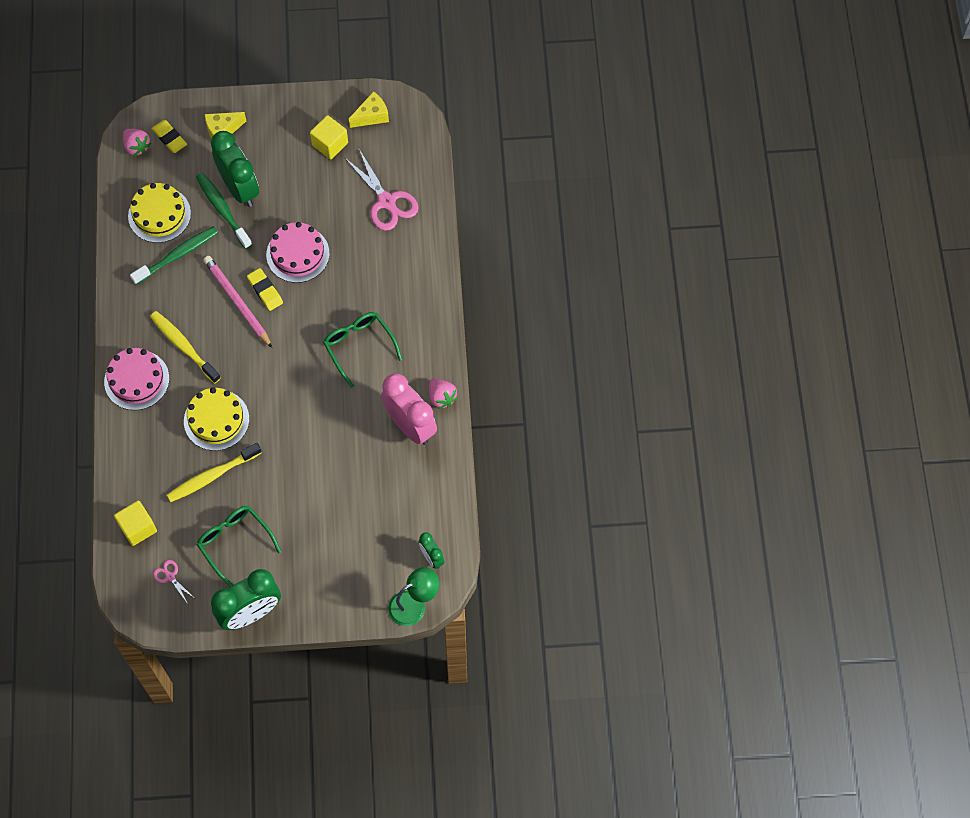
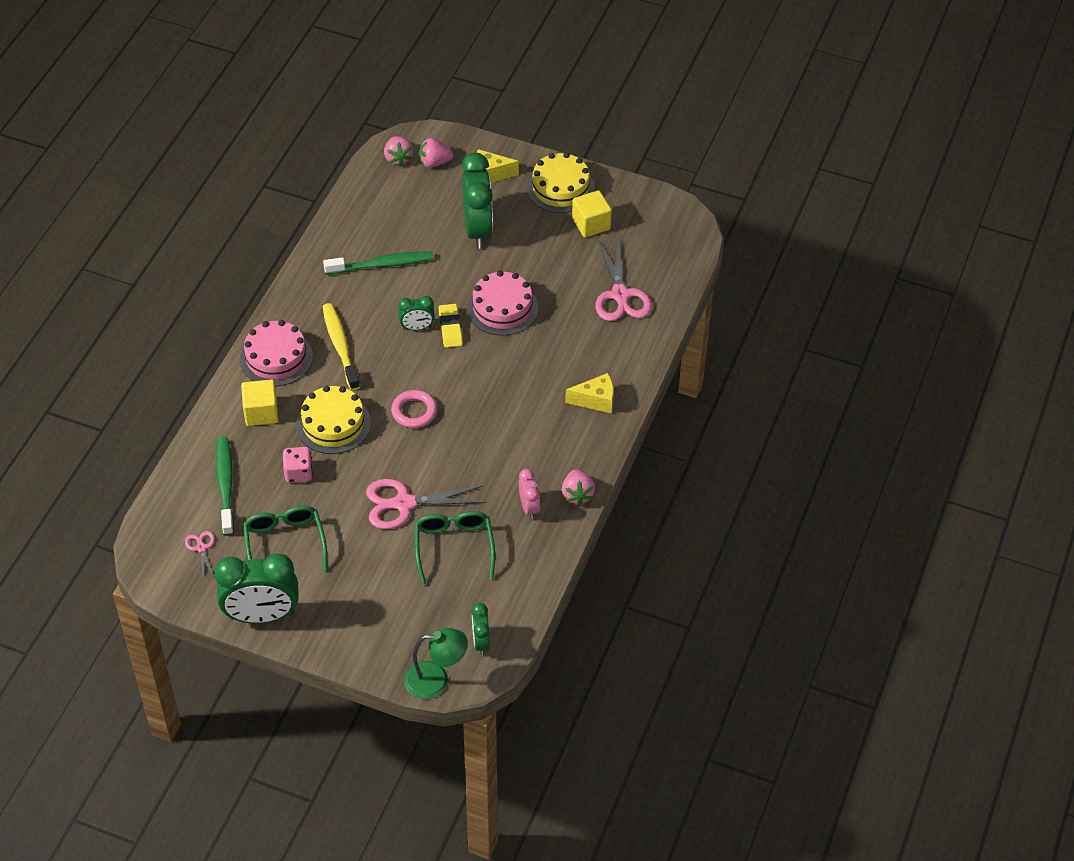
camera: 25 degrees right, 15 degrees down
(138, 528) = (197, 490): yellow cube -> yellow cube (261, 412)
(159, 215) = (385, 223): yellow cake -> yellow cake (560, 188)
(169, 138) = (434, 162): yellow eraser -> pink strawberry
(212, 476) = (298, 473): yellow toothbrush -> pink dice
(222, 210) = (450, 242): green toothbrush -> green toothbrush (225, 485)
(237, 302) = (417, 327): pink pencil -> green clock
(276, 380) = (414, 411): none -> pink ring
(310, 465) = (404, 503): none -> pink scissors
(359, 346) = (517, 414): green glasses -> green glasses (454, 547)
(372, 116) = (648, 215): yellow cheese -> yellow cheese (596, 400)
(410, 425) = (529, 508): pink clock -> pink clock, size x0.50

